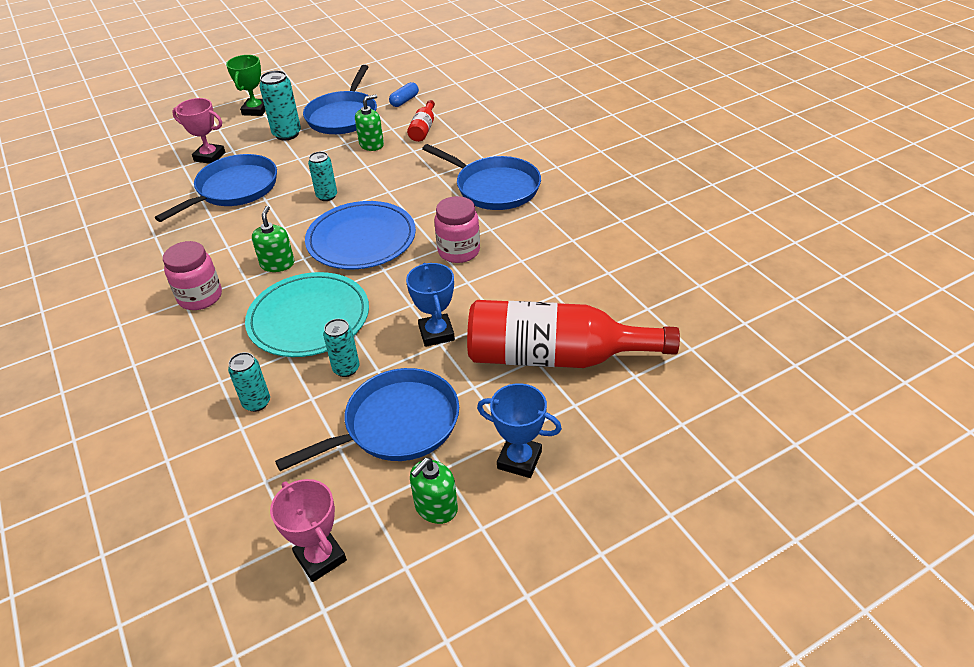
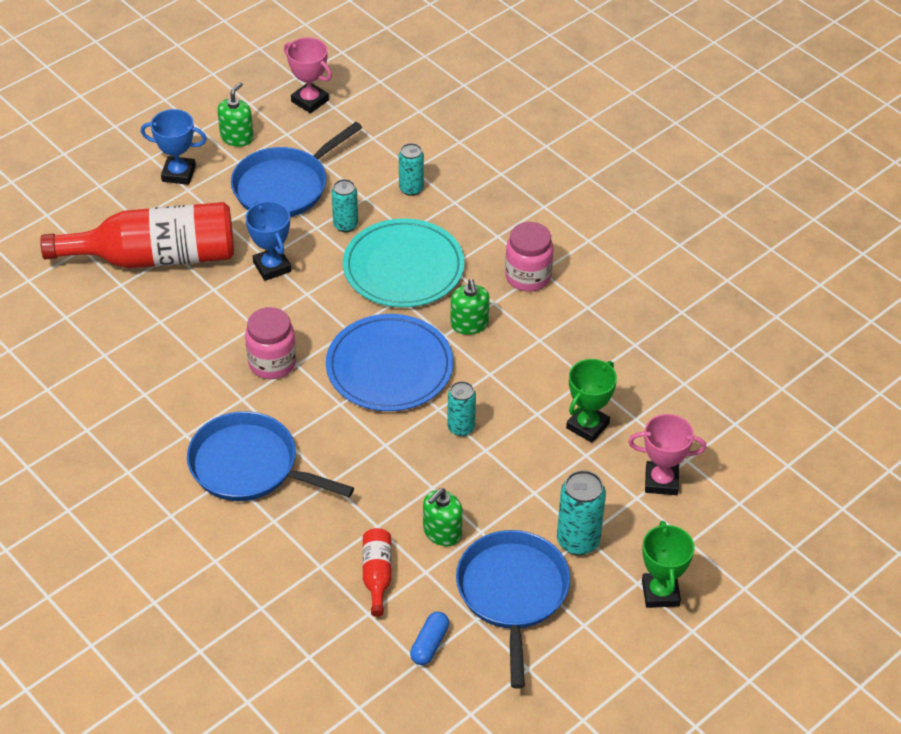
camera: 165 degrees right, 5 degrees up
(234, 189) = (587, 426): blue pan -> green trophy

